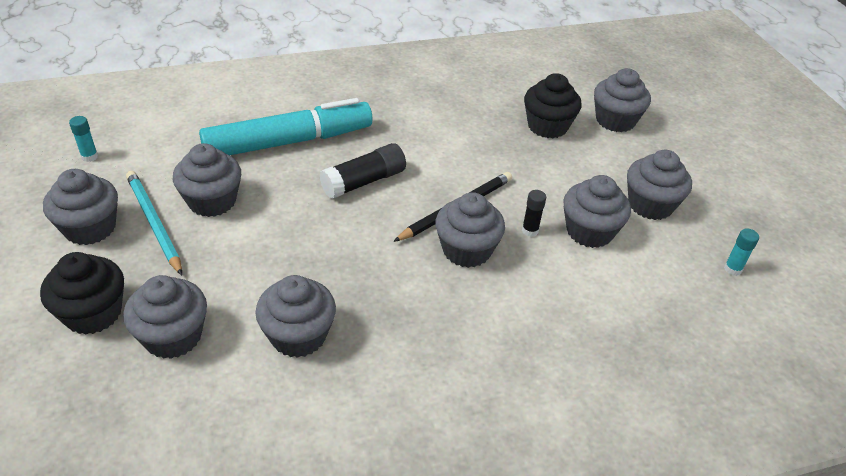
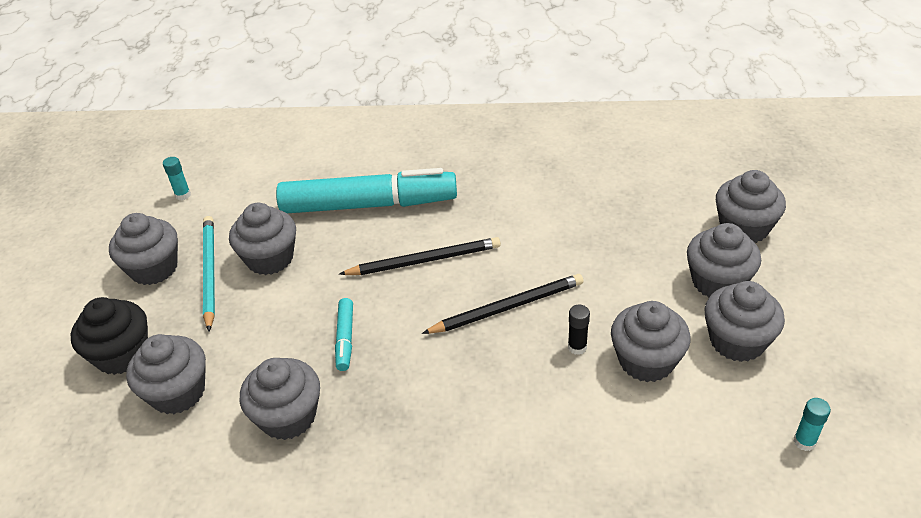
camera: 25 degrees right, 0 degrees up
(321, 259) = (345, 339): none -> turquoise marker
(364, 182) = (424, 260): black glue stick -> black pencil
(466, 250) = (496, 357): grey cupcake -> grey cupcake (717, 282)
(547, 126) = (656, 224): black cupcake -> none

